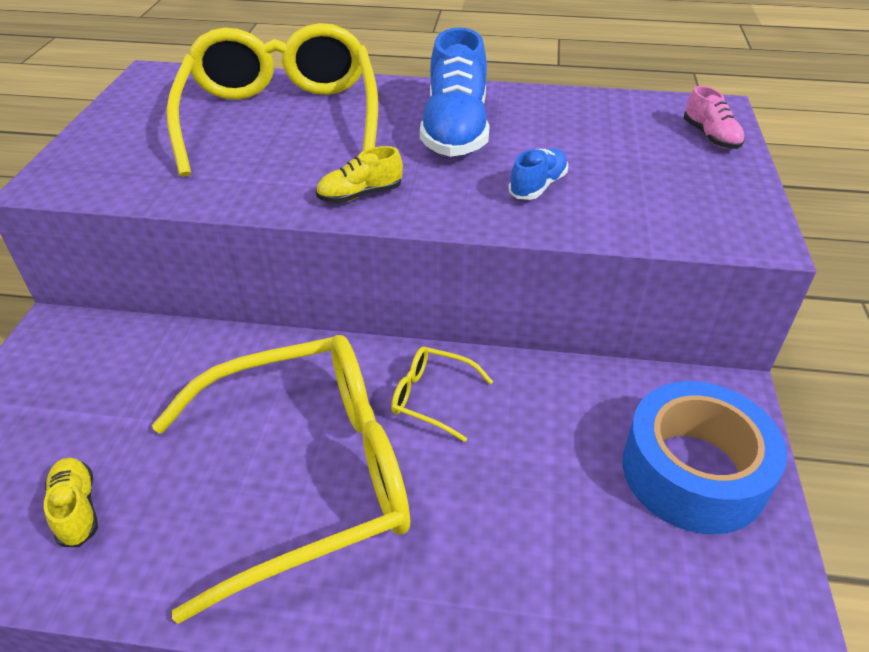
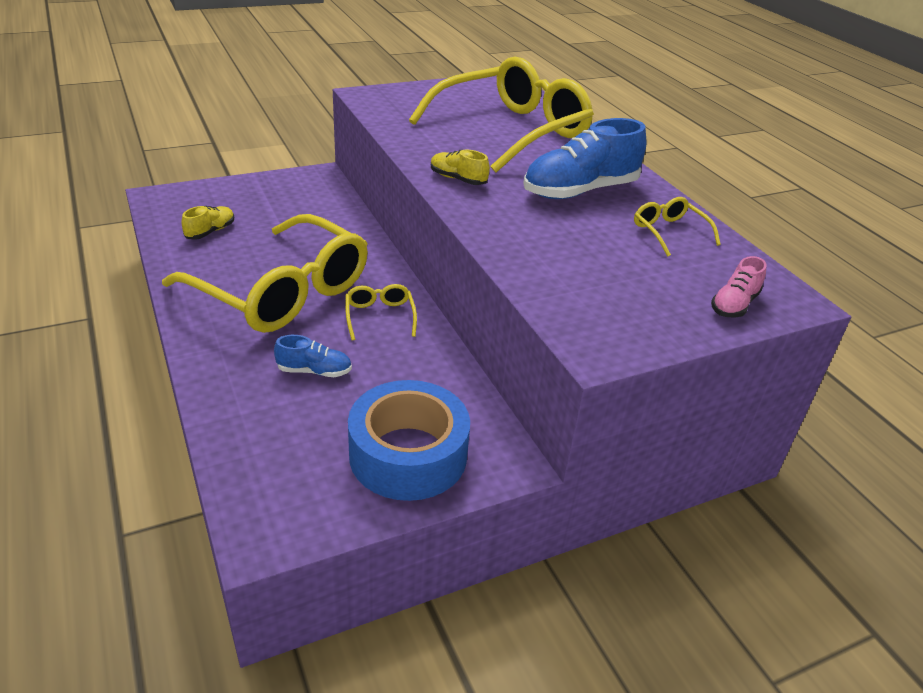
camera: 55 degrees right, 5 degrees down
(537, 186) = (548, 238): blue shoe -> blue shoe (314, 371)
(571, 117) = (669, 232): none -> yellow glasses

